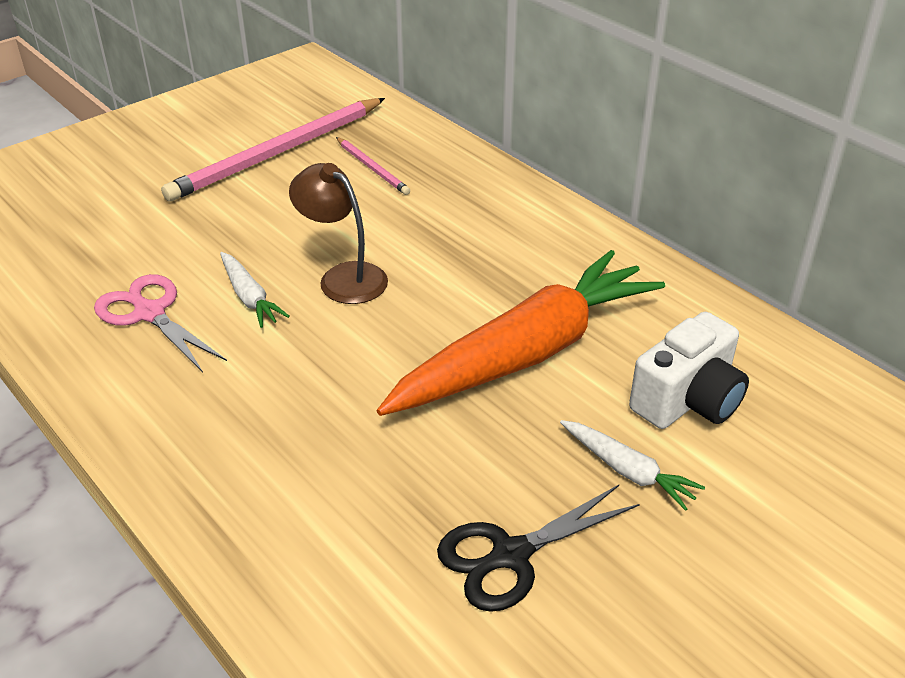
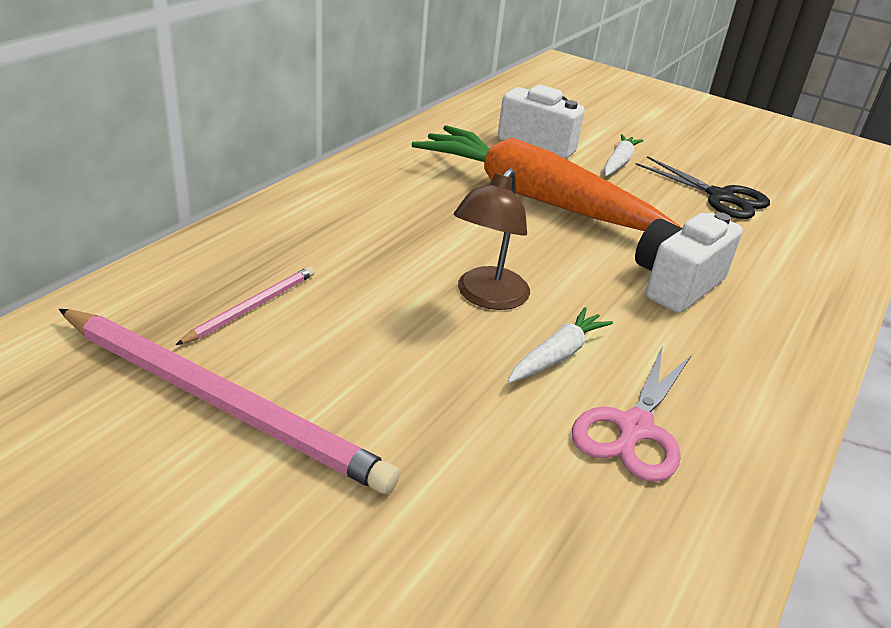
camera: 110 degrees left, 5 degrees down
(317, 413) = (676, 284): none -> white camera

